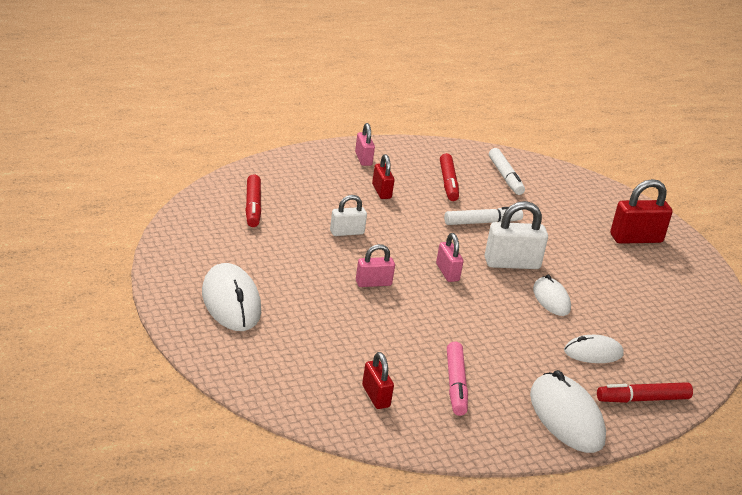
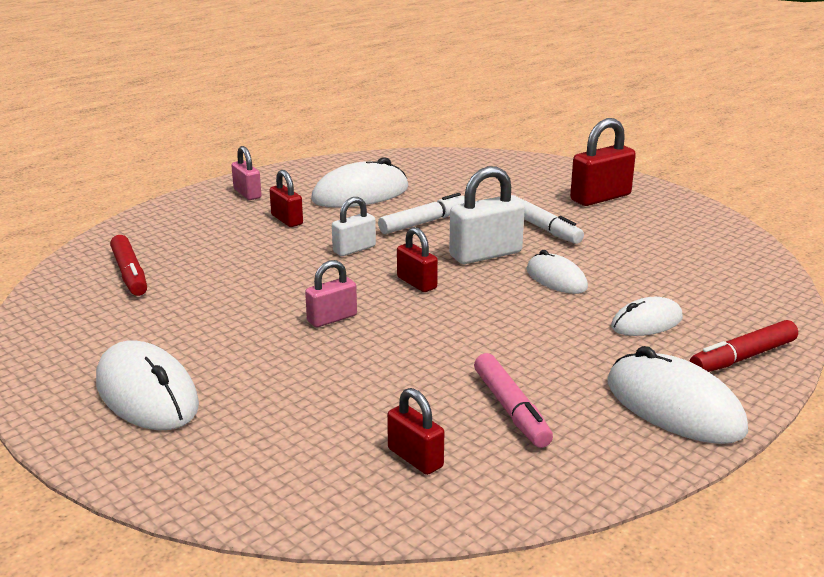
camera: 15 degrees left, 5 degrees down
(347, 232) = (267, 271): white padlock -> white padlock (354, 249)
(447, 272) = (416, 283): pink padlock -> red padlock
(448, 183) = (360, 194): red marker -> white mouse
(505, 177) = (420, 175): white marker -> white marker (542, 228)

